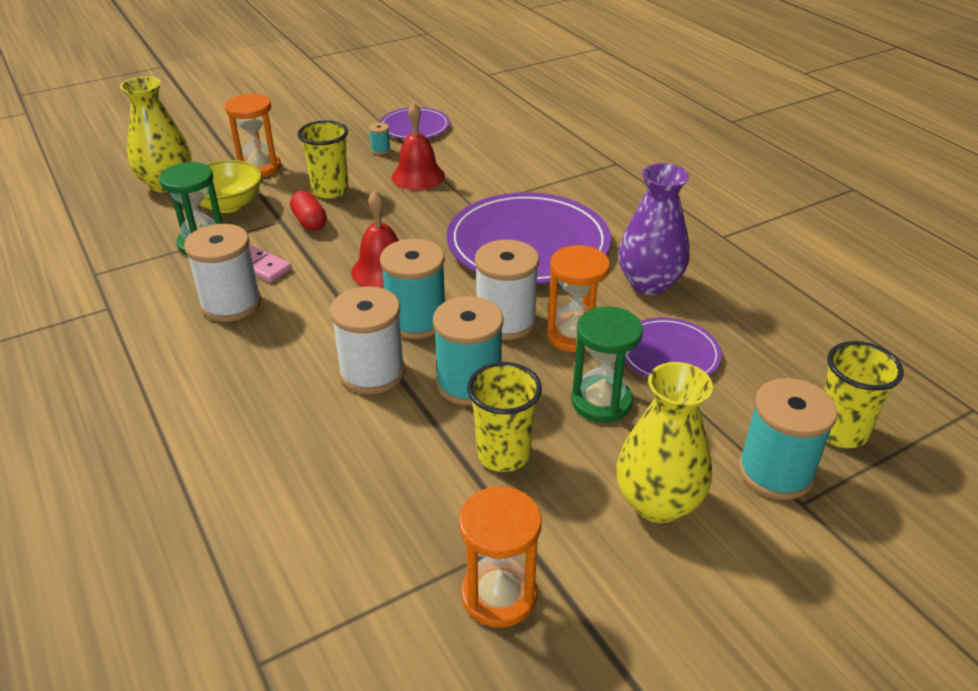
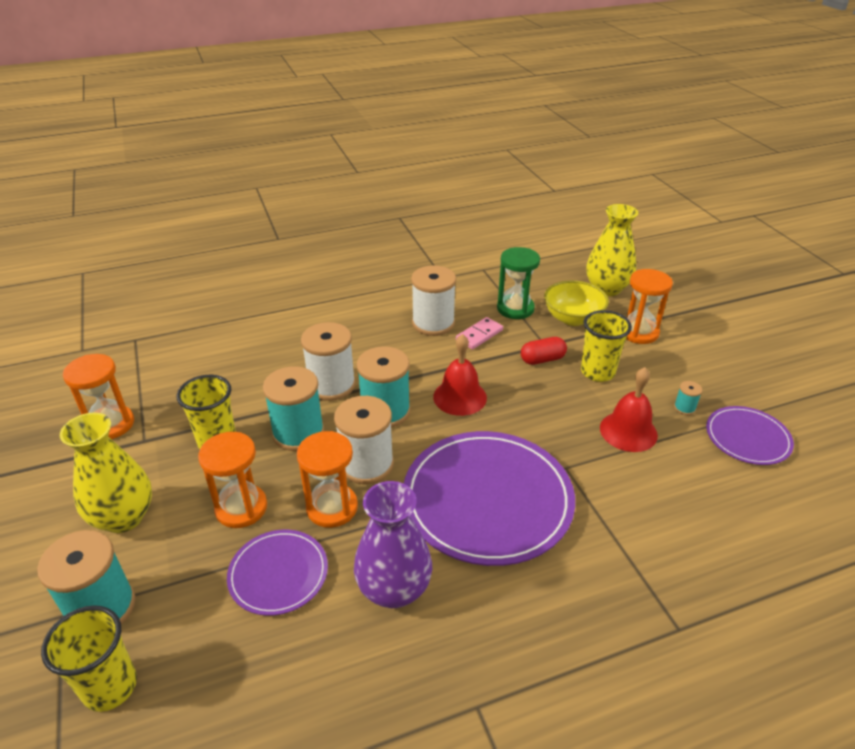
camera: 100 degrees right, 0 degrees up
(601, 402) = (241, 508): green hourglass -> orange hourglass

